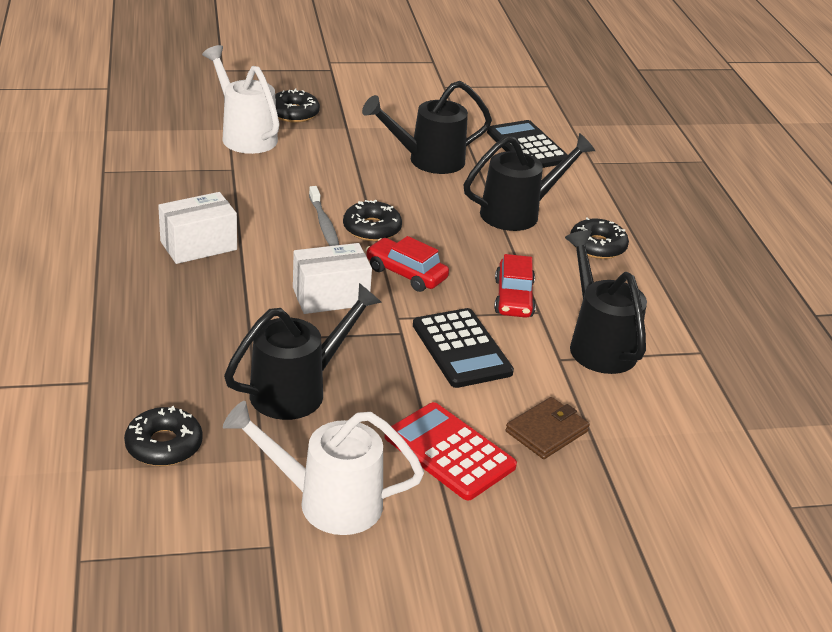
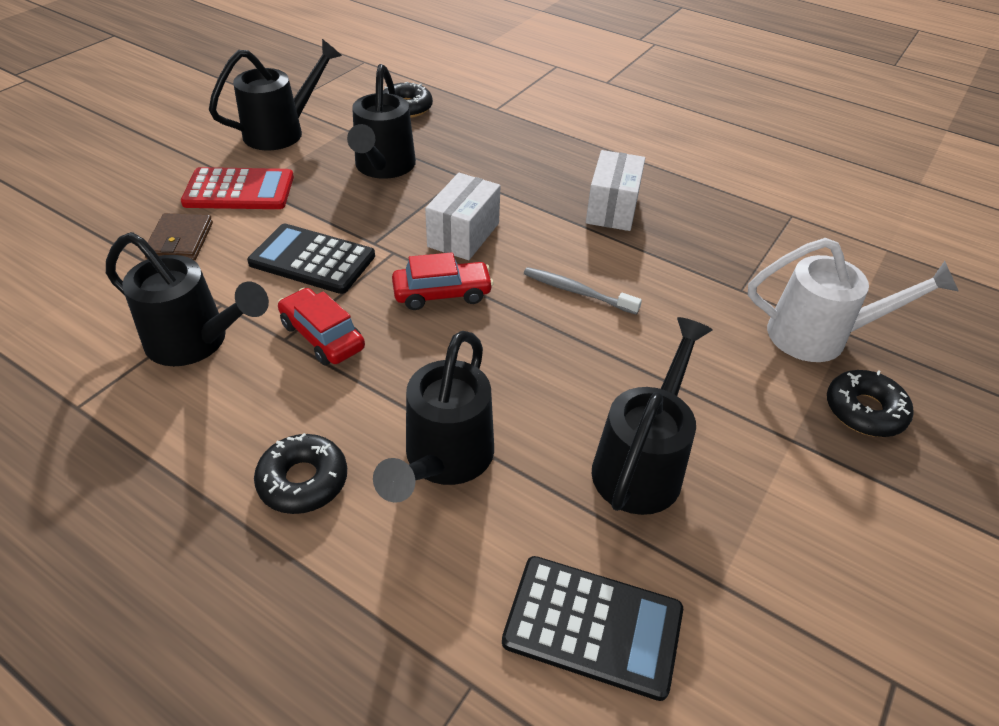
camera: 135 degrees right, 10 degrees up
(328, 502) = (281, 132): white watering can -> black watering can
(372, 229) = (537, 318): black donut -> none

